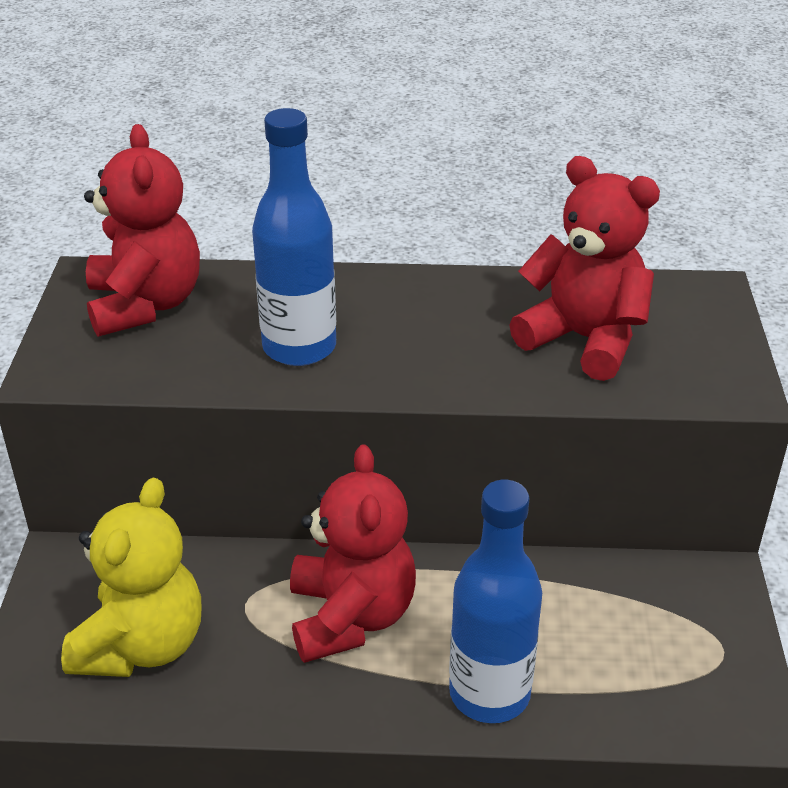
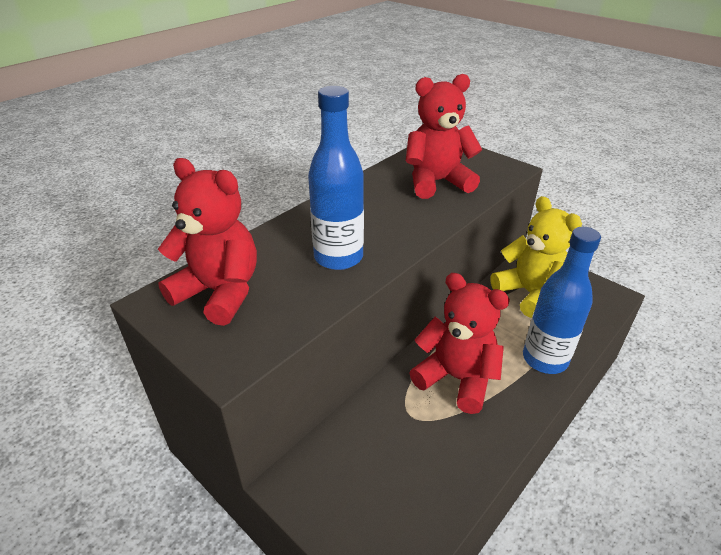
camera: 50 degrees left, 0 degrees up
(142, 645) = (400, 480): yellow teddy bear -> yellow teddy bear (529, 293)

